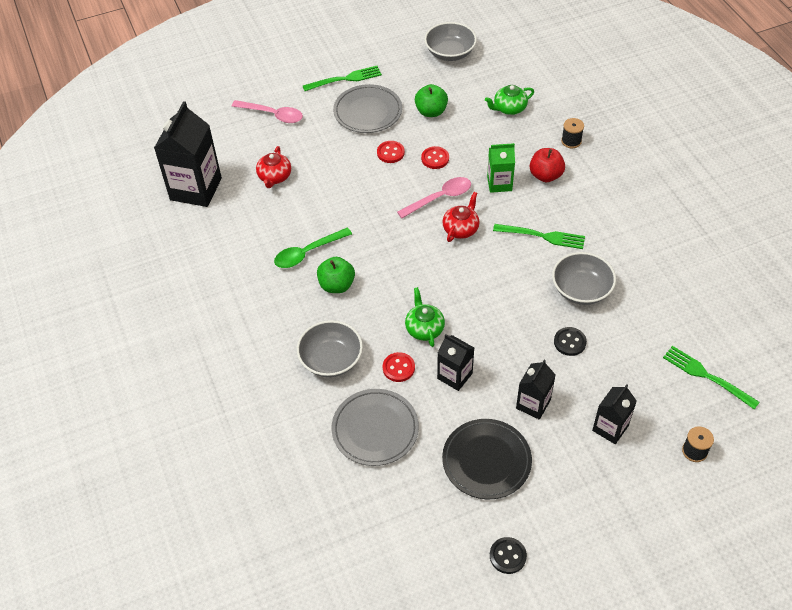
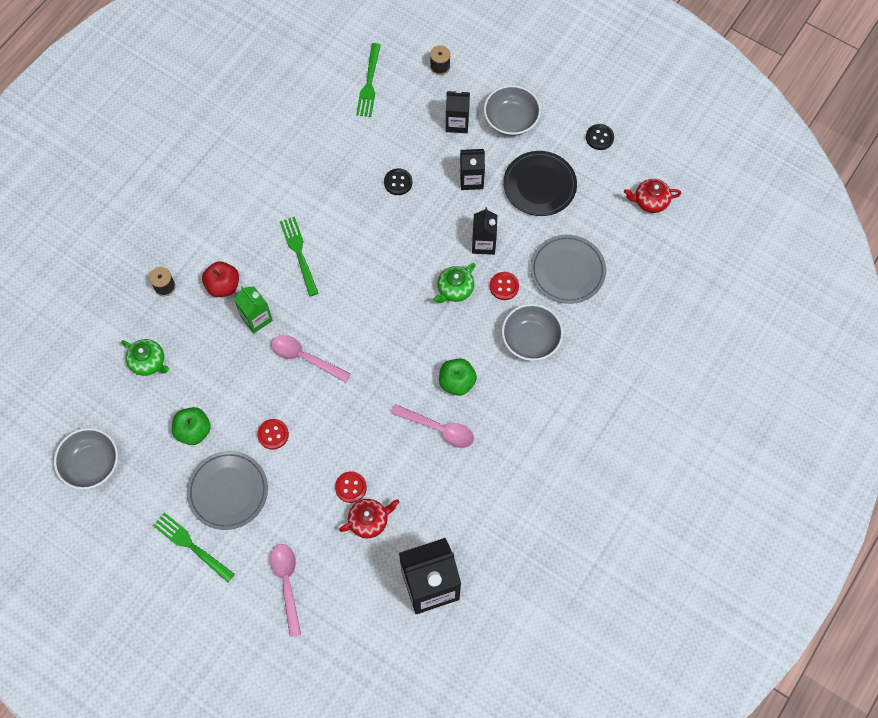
camera: 125 degrees left, 15 degrees up
(308, 253) = (438, 429): green spoon -> pink spoon
(435, 158) = (257, 390): red button -> red button (351, 487)
(461, 229) = (331, 320): red teapot -> red teapot (650, 201)
(581, 289) = (339, 198): grey bowl -> grey bowl (511, 120)

